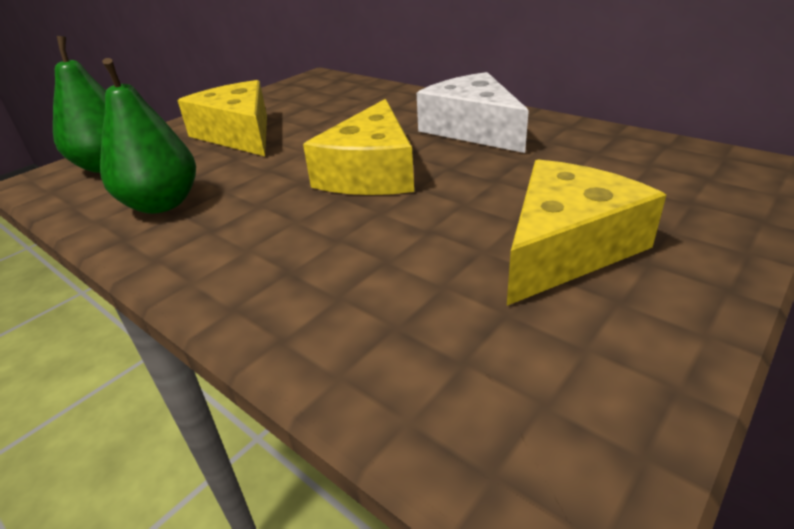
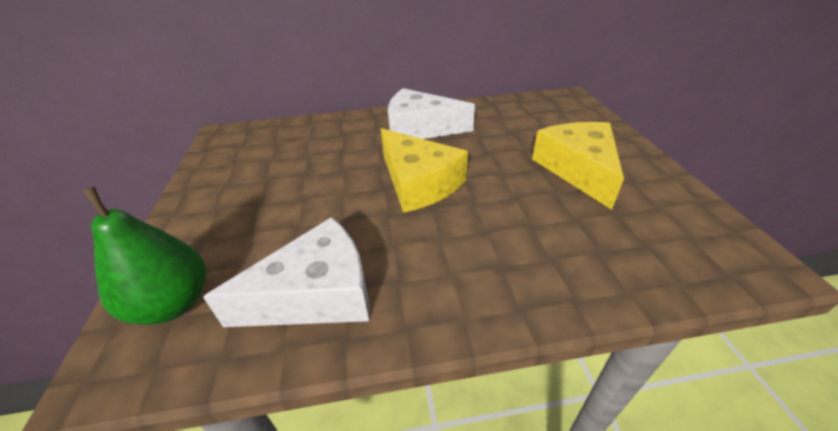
camera: 50 degrees left, 5 degrees up
(162, 204) = (317, 293): green pear -> white cheese
(238, 134) = (254, 207): yellow cheese -> none

